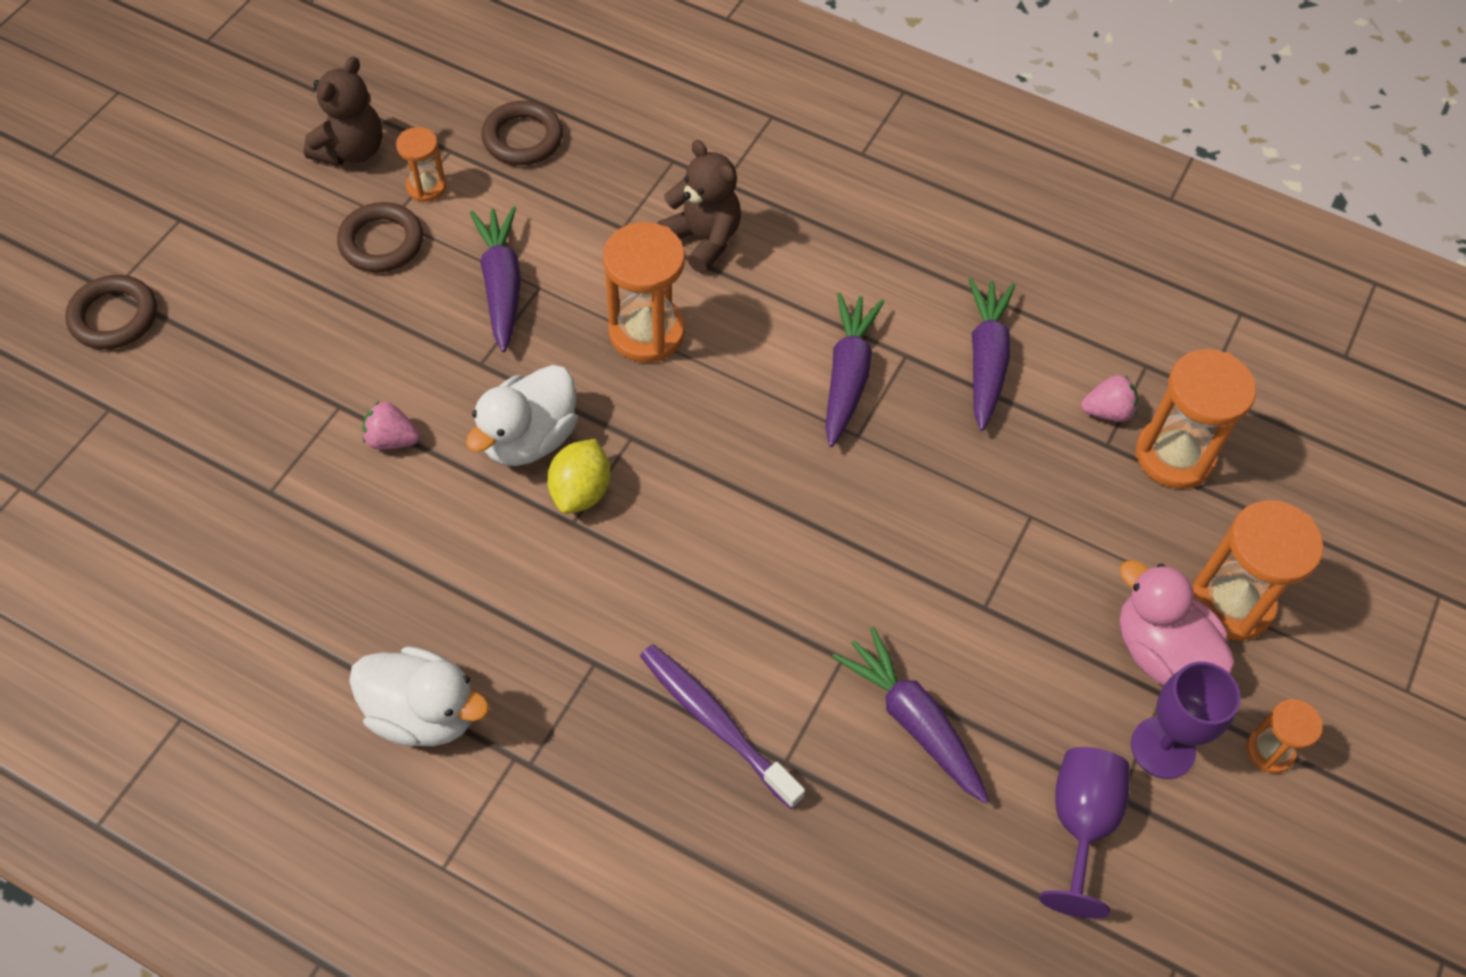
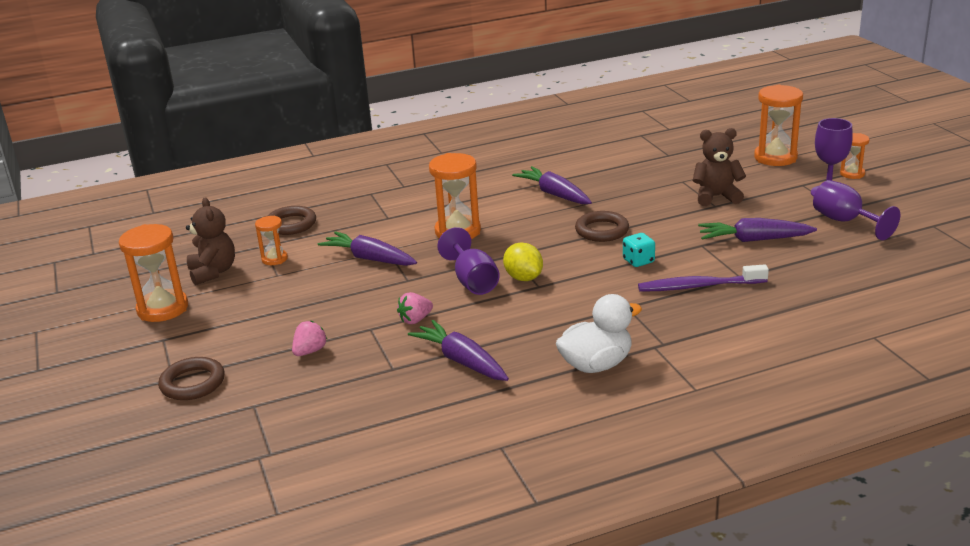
camera: 45 degrees left, 30 degrees down
(381, 242) = (287, 282): brown ring -> brown ring (602, 230)
(529, 438) = (472, 281): white duck -> purple goblet
(703, 239) = (427, 201): brown teddy bear -> brown teddy bear (716, 197)
(731, 603) = (638, 261): none -> turquoise dice
(986, 359) = (590, 163): purple carrot -> purple carrot (461, 361)
(1107, 411) = (652, 149): pink strawberry -> pink strawberry (310, 351)
(1161, 651) = (781, 178): pink duck -> none
(1174, 456) = (692, 144): orange hourglass -> orange hourglass (163, 309)

